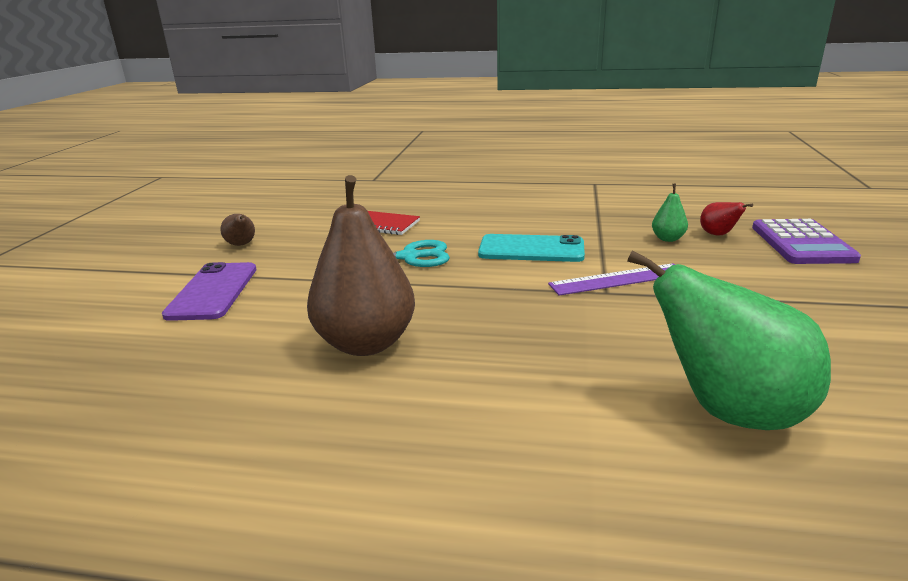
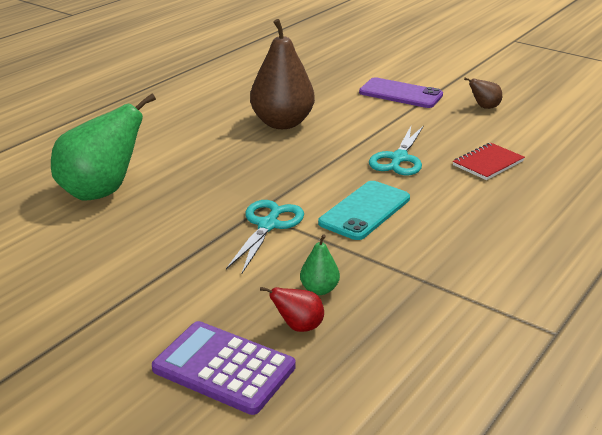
camera: 115 degrees right, 5 degrees up
(618, 279) = (268, 225): purple ruler -> turquoise scissors

